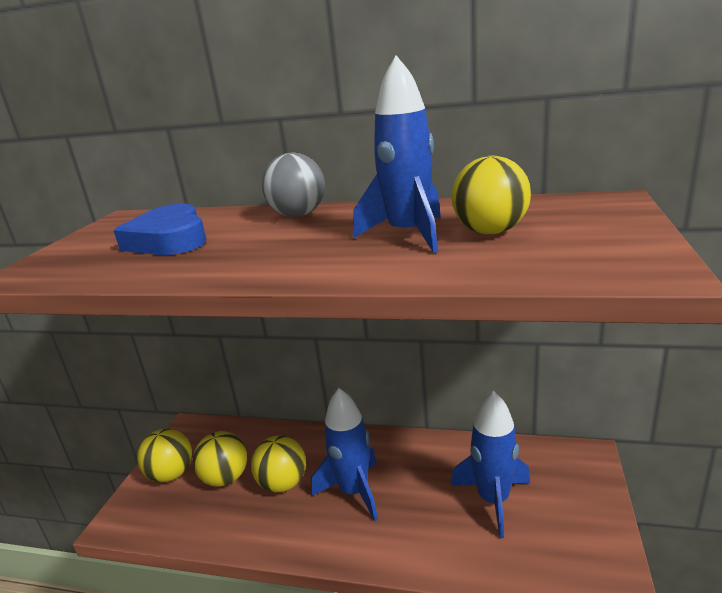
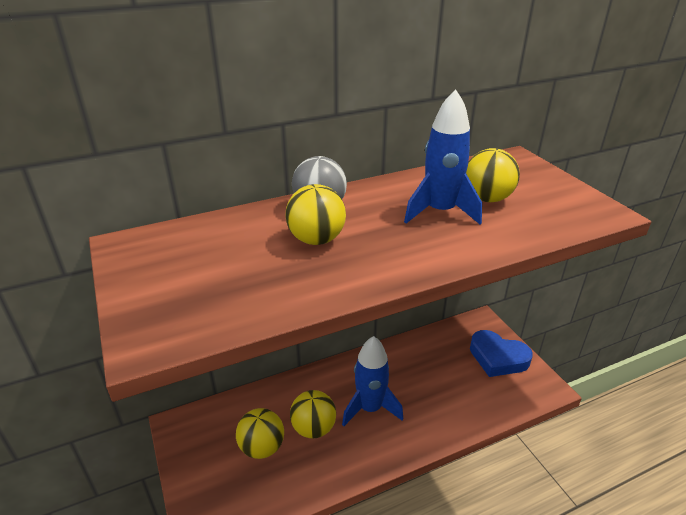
camera: 40 degrees left, 10 degrees up
(169, 240) = (243, 260): blue heart -> blue heart (498, 357)
(171, 474) = (208, 469): yellow ball -> yellow ball (316, 239)
(493, 500) = (457, 372): blue rocket -> none

